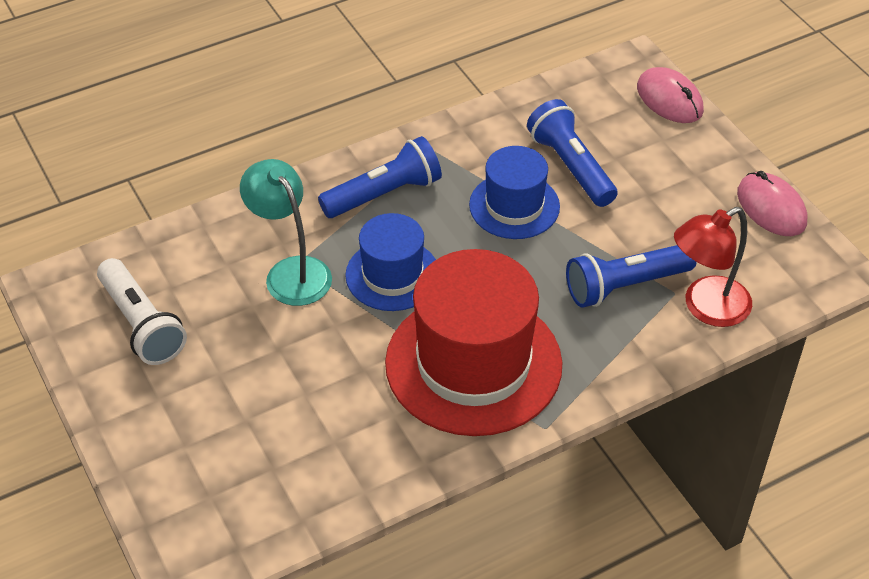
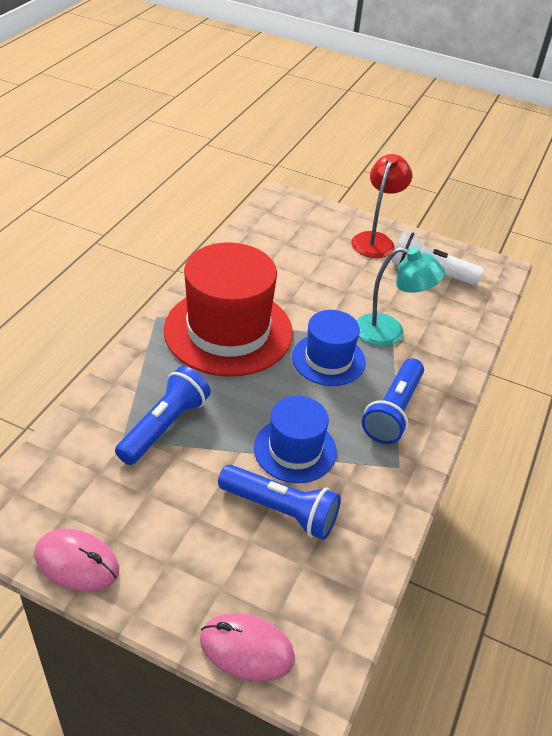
camera: 140 degrees right, 5 degrees down
(706, 308) = (92, 438): red lamp -> red lamp (375, 240)

